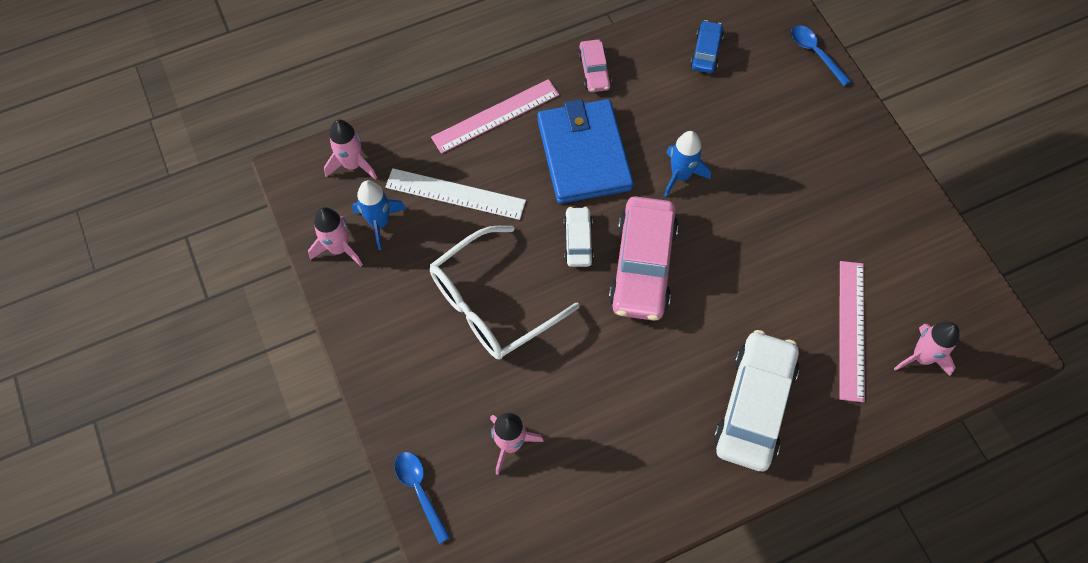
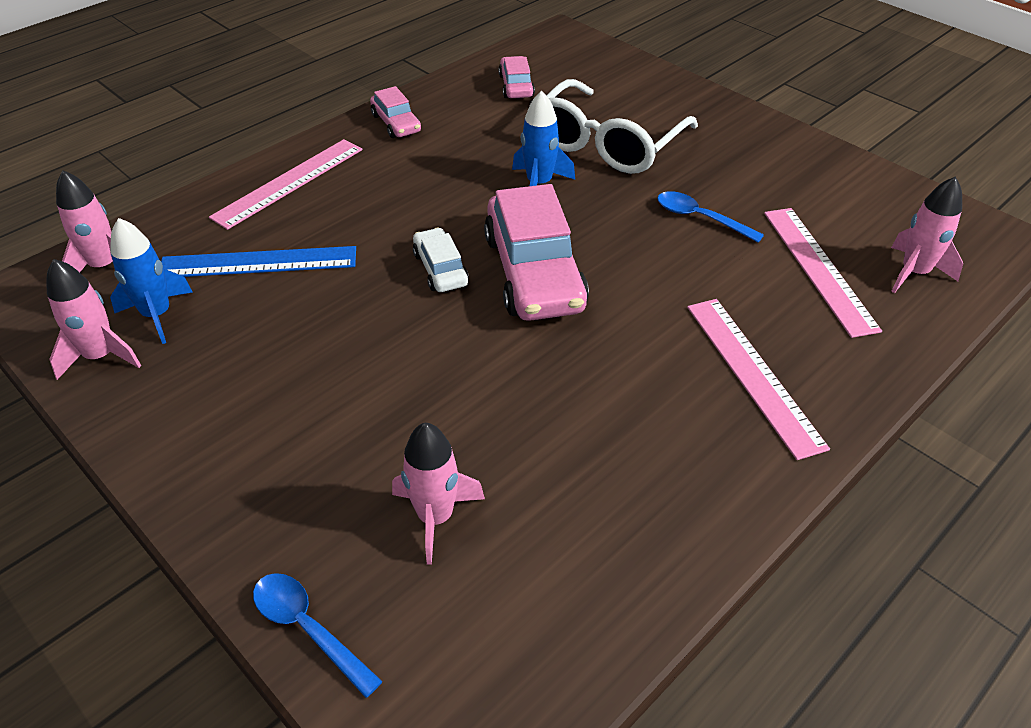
camera: 20 degrees left, 20 degrees down
(455, 193) = (258, 262): white ruler -> blue ruler
(491, 304) = (347, 360): white glasses -> white glasses (607, 144)
(584, 154) = (413, 191): blue wallet -> none
(706, 52) = (516, 86): blue car -> pink car
(754, 406) = (752, 374): white car -> pink ruler
(815, 53) = (632, 65): blue spoon -> blue spoon (700, 218)

